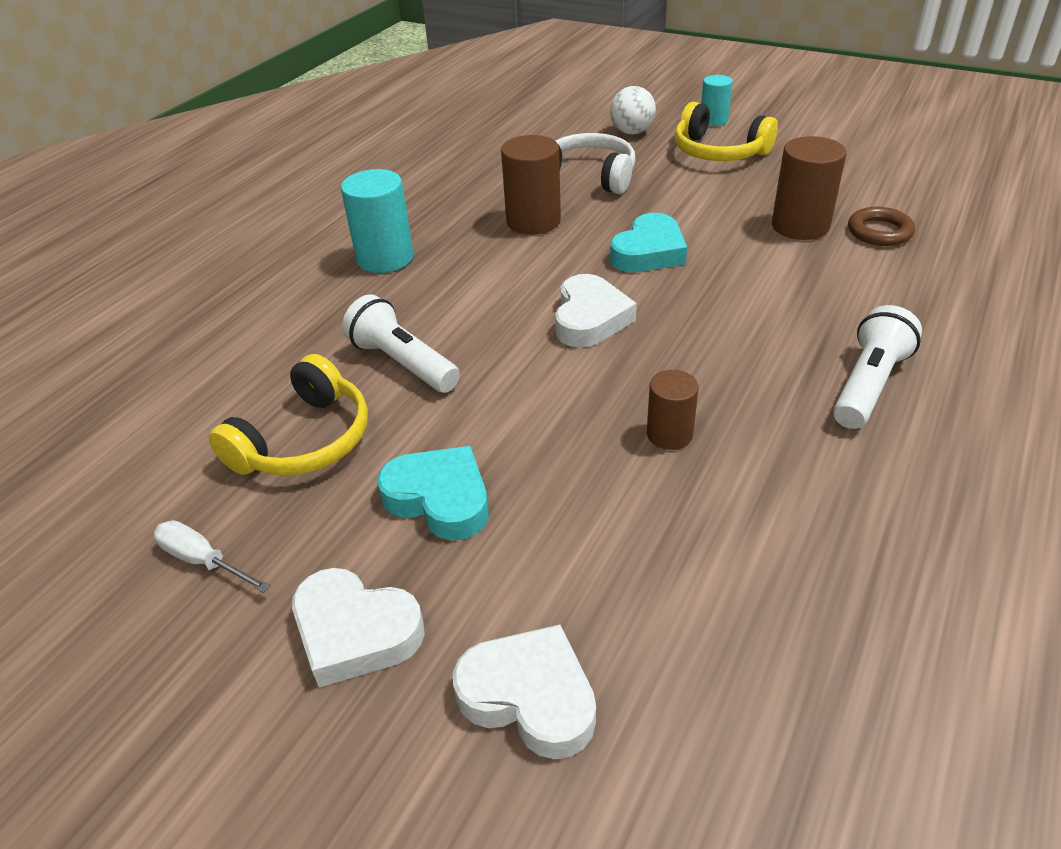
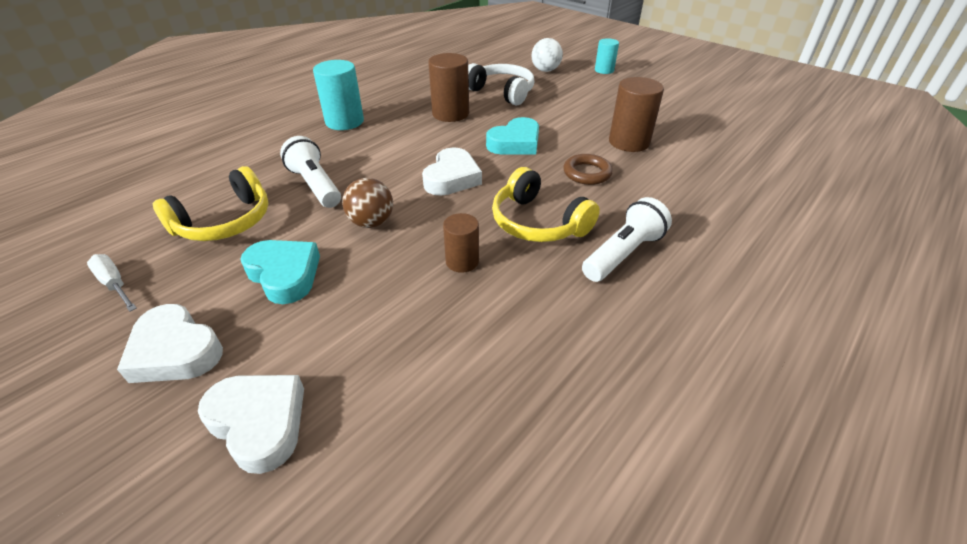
camera: 10 degrees right, 0 degrees up
(516, 403) = (371, 222): none -> brown ball
(718, 152) = (597, 89): yellow headphones -> yellow headphones (538, 222)
(879, 232) = (684, 154): brown ring -> brown ring (587, 173)

